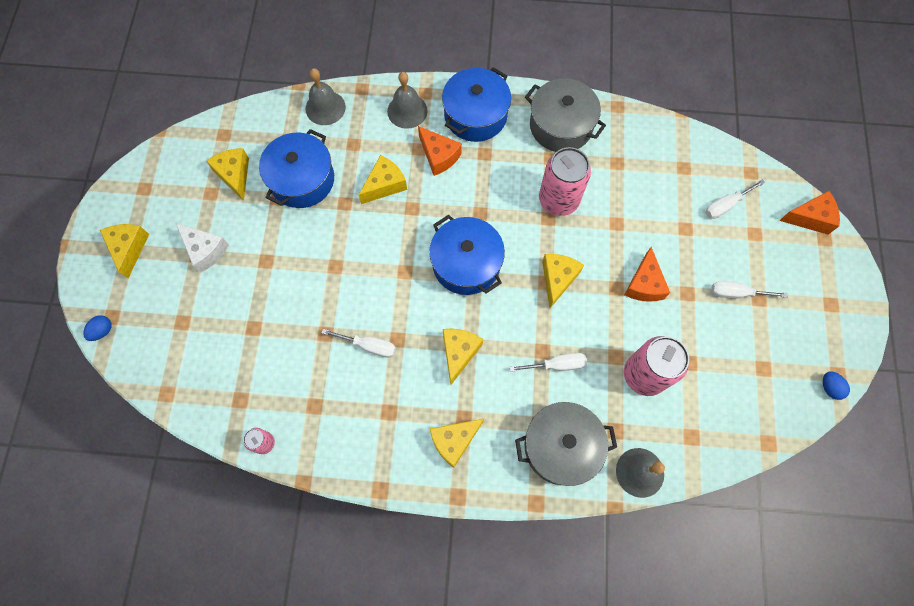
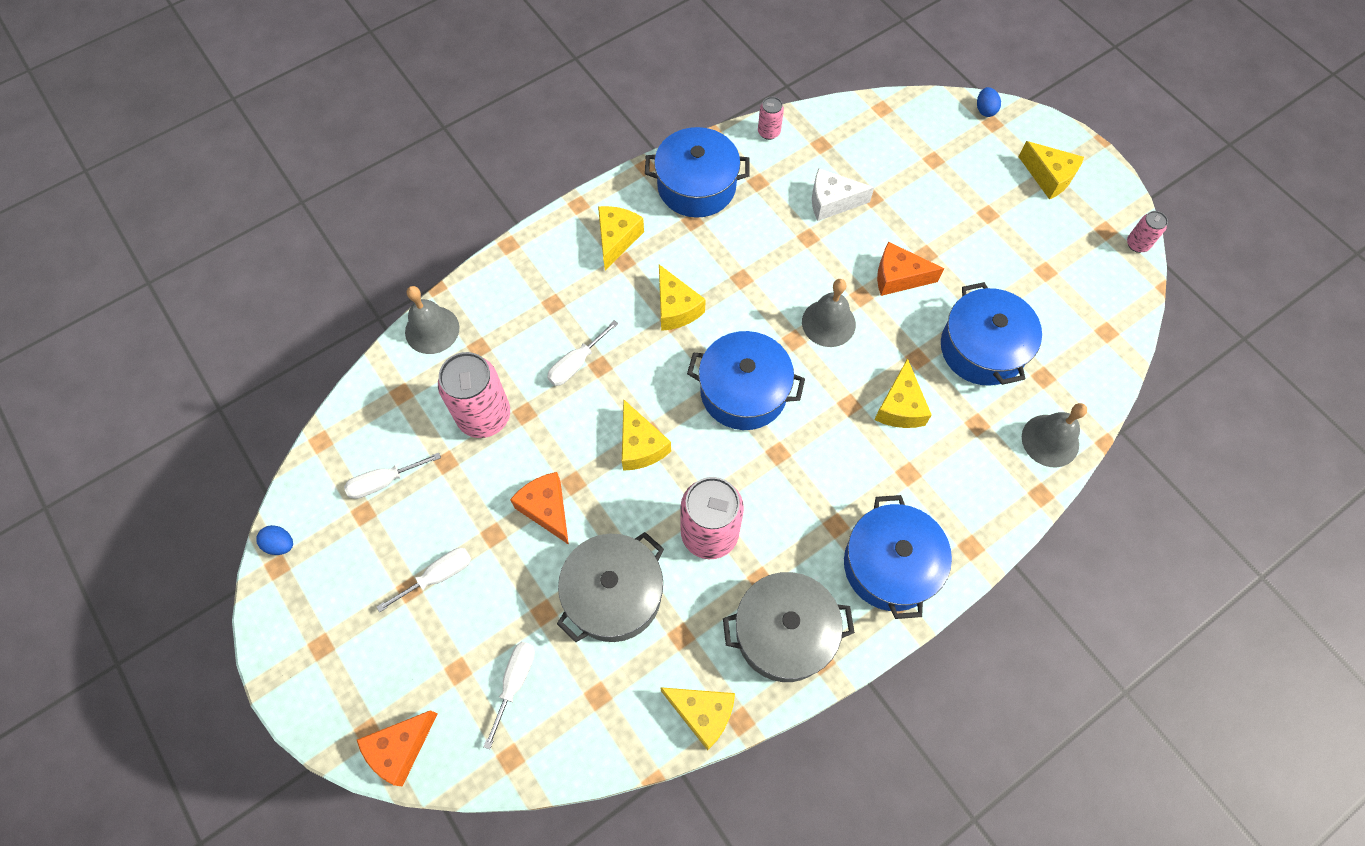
camera: 140 degrees right, 5 degrees down
(139, 166) = (1137, 244): none -> pink can
(205, 250) = (986, 223): white cheese -> white cheese (832, 202)
(234, 175) = (1046, 303): yellow cheese -> yellow cheese (702, 714)
(359, 439) = (696, 186): none -> blue pot
(368, 346) = (761, 255): white screwdriver -> white screwdriver (384, 481)
(407, 111) = (966, 508): grey bell -> grey bell (828, 323)
(439, 156) = (879, 482): orange cheese -> orange cheese (898, 277)
(561, 446) = (519, 300): grey pot -> grey pot (613, 594)

